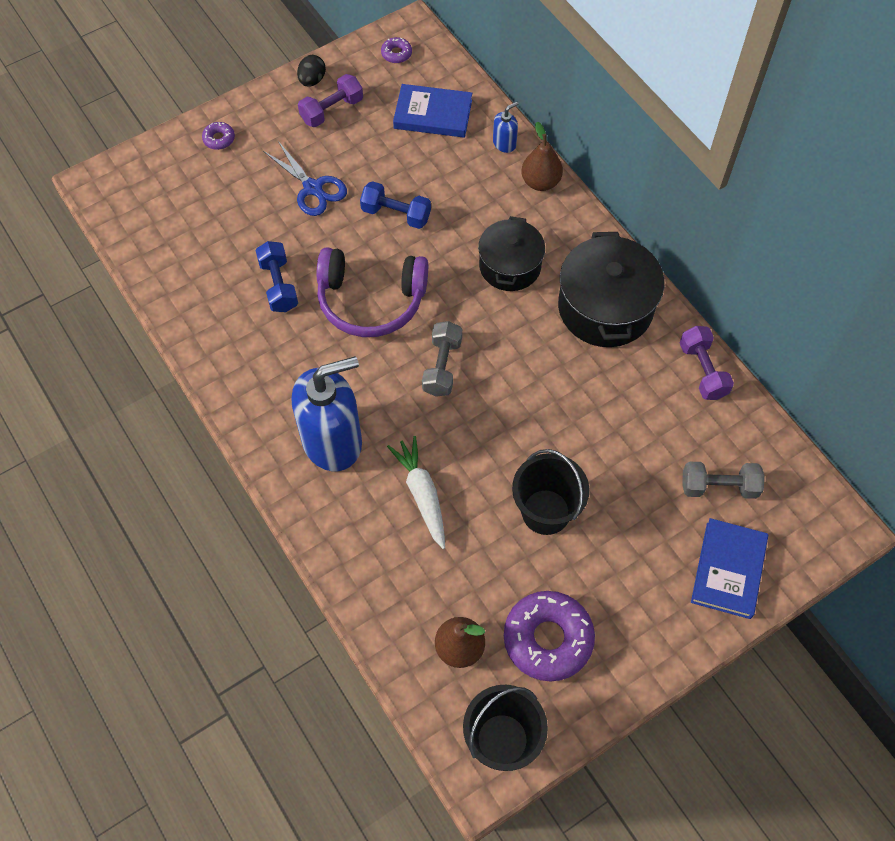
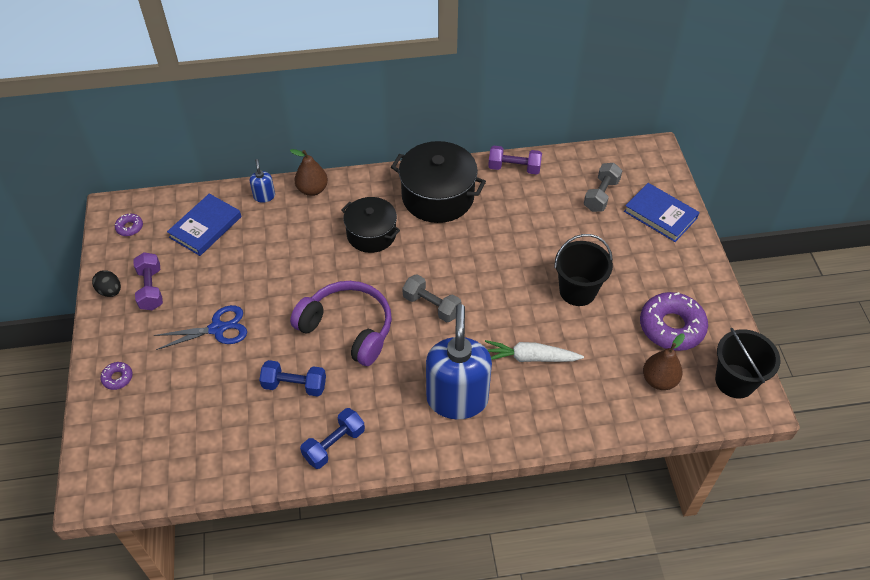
camera: 65 degrees left, 10 degrees down
(371, 300) = (348, 328): purple headphones -> purple headphones turned 90 degrees counterclockwise
(396, 214) = (280, 284): blue dumbbell -> blue dumbbell (334, 444)

